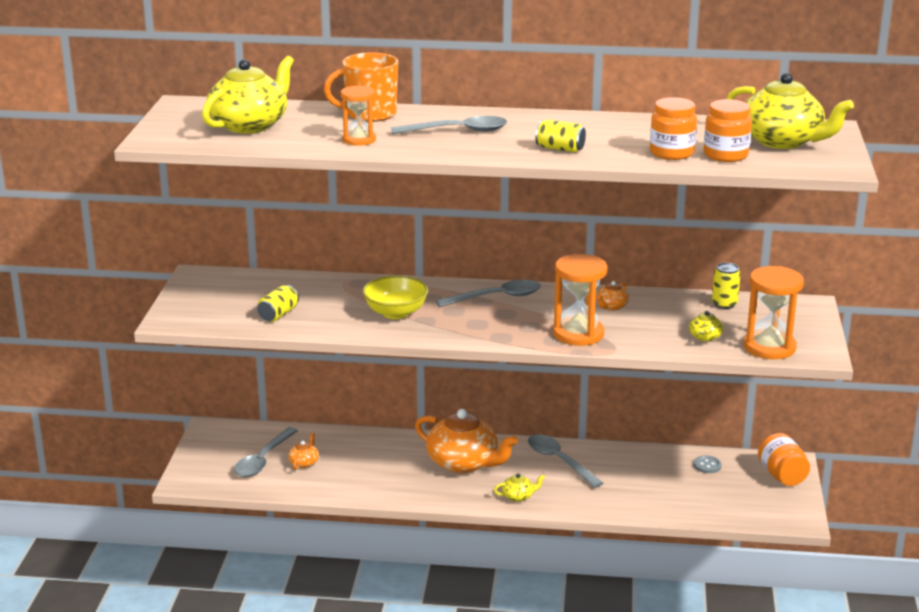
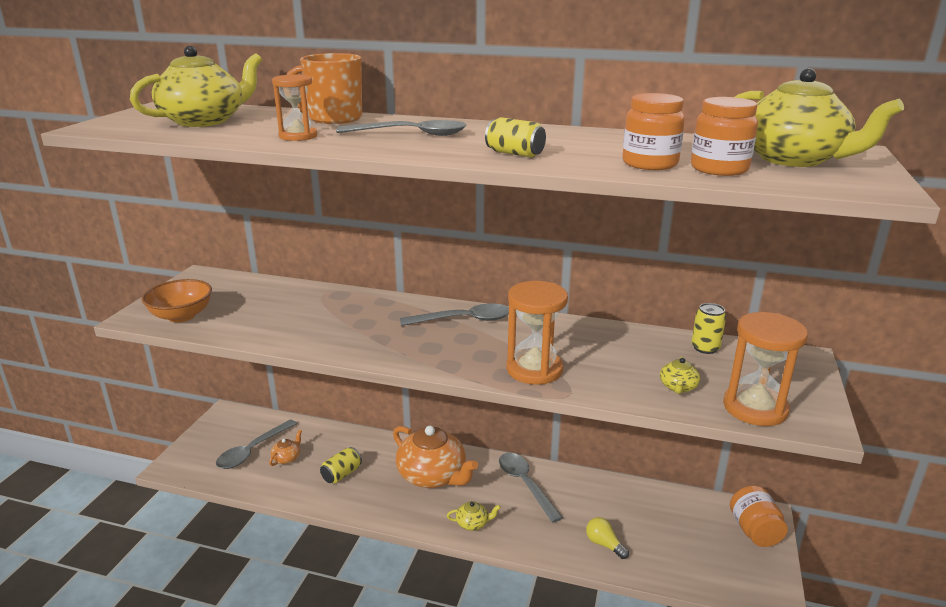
camera: 10 degrees right, 0 degrees up
(215, 316) = (181, 316): none -> orange bowl
(278, 314) = (241, 320): yellow can -> yellow can (341, 474)
(395, 313) = (355, 328): yellow bowl -> none
(611, 306) = (580, 340): orange teapot -> none
(646, 499) = (604, 544): none -> yellow light bulb
(707, 465) = (674, 508): grey button -> none

